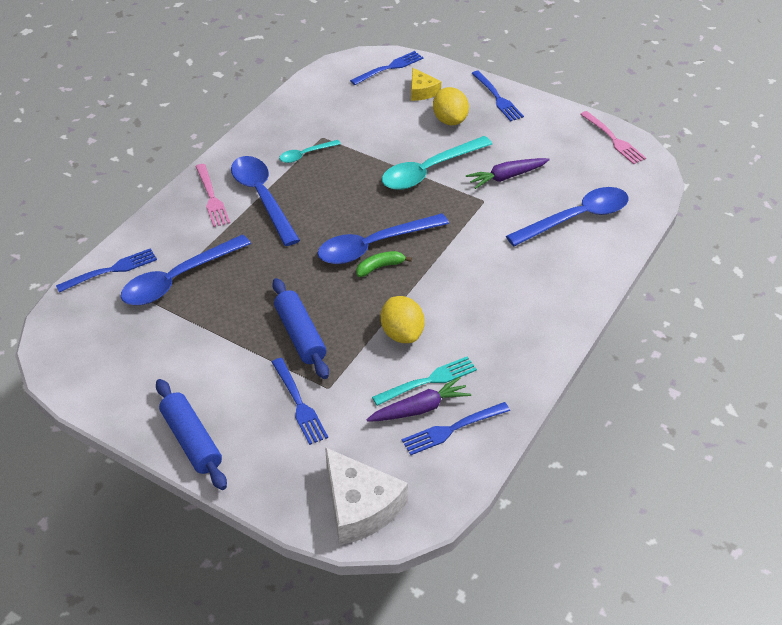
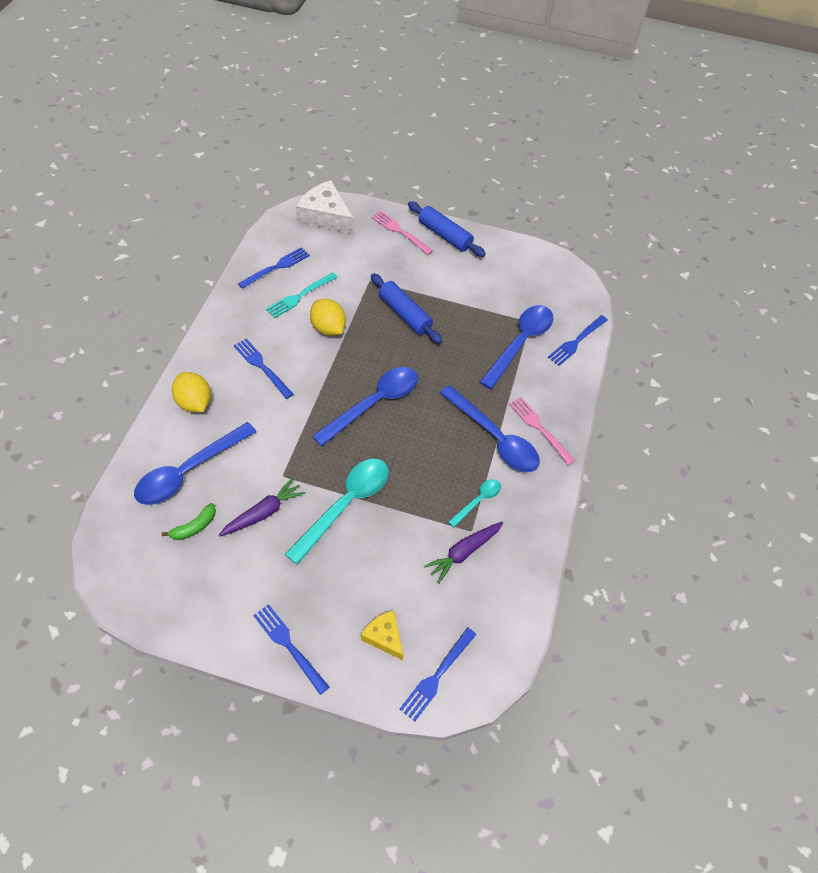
camera: 160 degrees right, 10 degrees up
(299, 403) = (386, 267): blue fork -> blue fork (262, 367)
(380, 267) = (362, 383): green banana -> green banana (194, 527)
(419, 408) = (302, 277): purple carrot -> purple carrot (464, 552)
(450, 120) = (339, 590): yellow lemon -> yellow lemon (194, 402)
(613, 139) = (144, 599): pink fork -> pink fork (400, 232)

